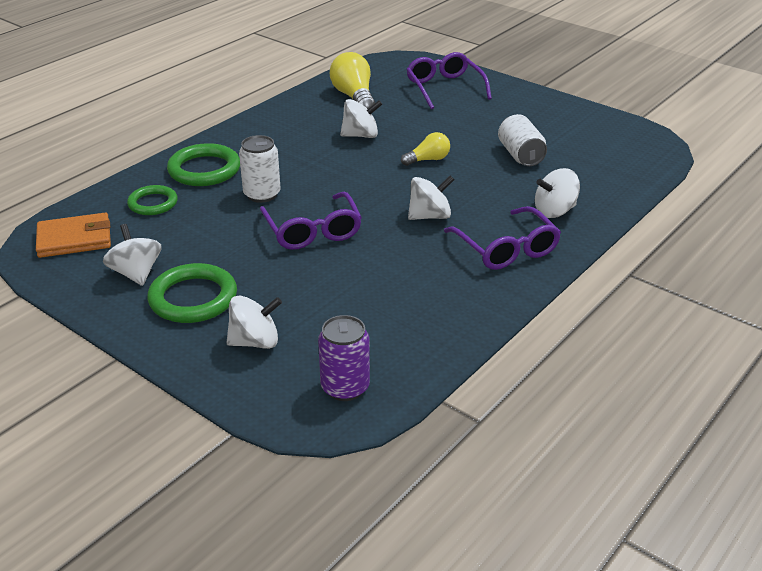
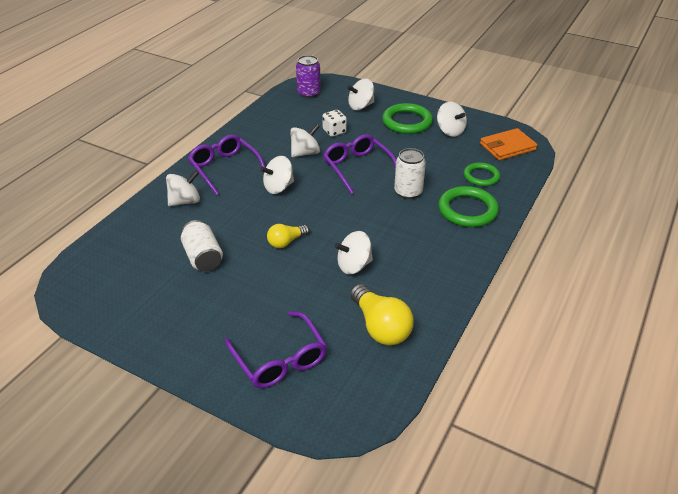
camera: 170 degrees right, 5 degrees up
(324, 293) = (334, 131): none -> white dice
(382, 260) = (305, 153): none -> white spinning top

